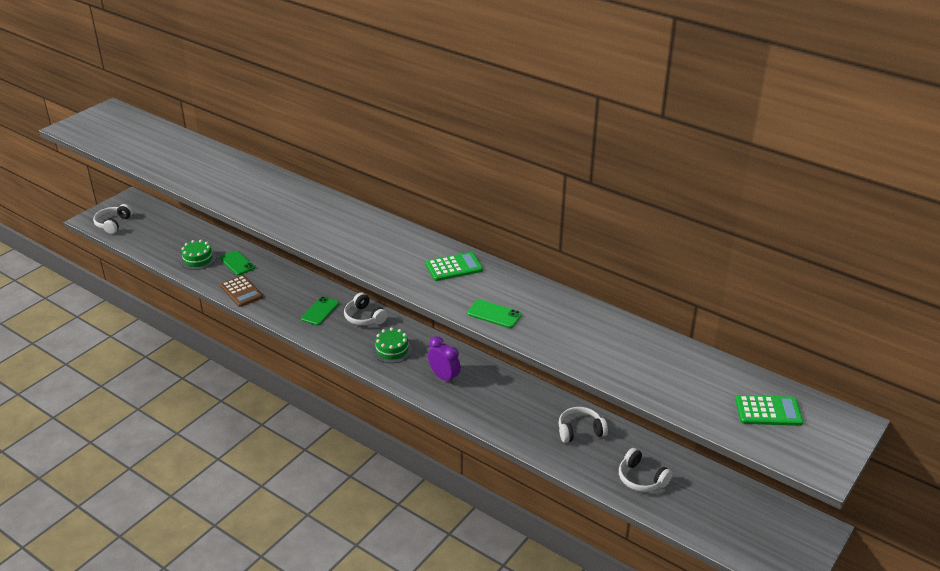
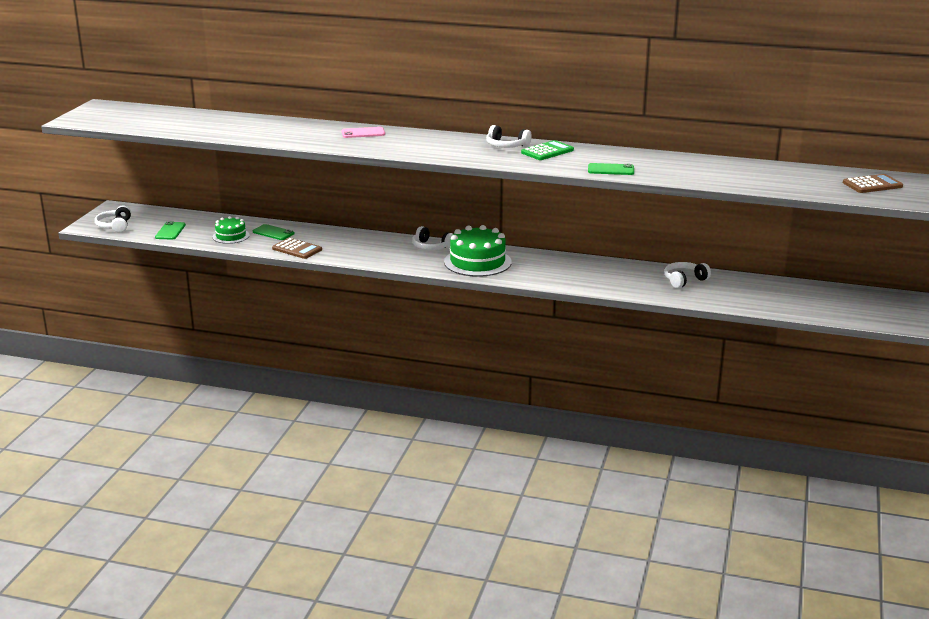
camera: 20 degrees left, 10 degrees down
(300, 198) = (363, 133): none -> pink phone
(320, 311) = (386, 250): green phone -> green phone (170, 231)
(392, 350) = (477, 262): green cake -> green cake, size x1.77
(444, 377) = (540, 270): purple clock -> none
(641, 478) = (758, 297): white headphones -> white headphones (506, 146)
(768, 411) = (872, 185): green calculator -> brown calculator

